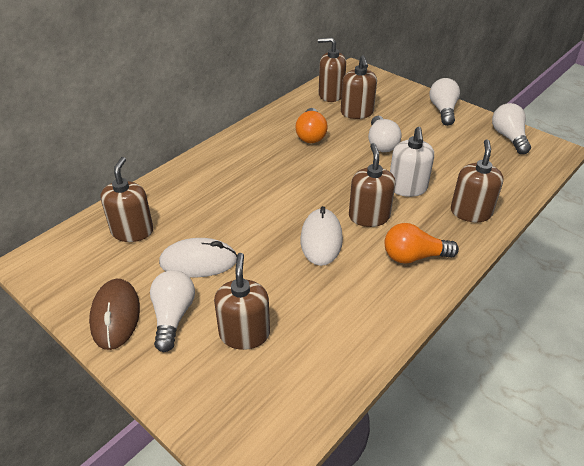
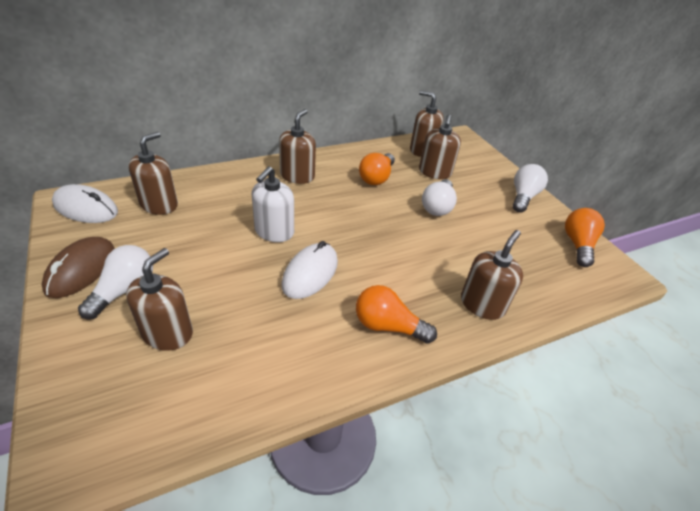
camera: 20 degrees right, 0 degrees up
(198, 261) = (187, 250): white mouse -> white mouse (86, 208)
(369, 216) = (373, 269): brown soap dispenser -> brown soap dispenser (297, 176)
(407, 188) = (432, 256): white soap dispenser -> white soap dispenser (274, 231)
(508, 137) = (577, 245): white light bulb -> orange light bulb

